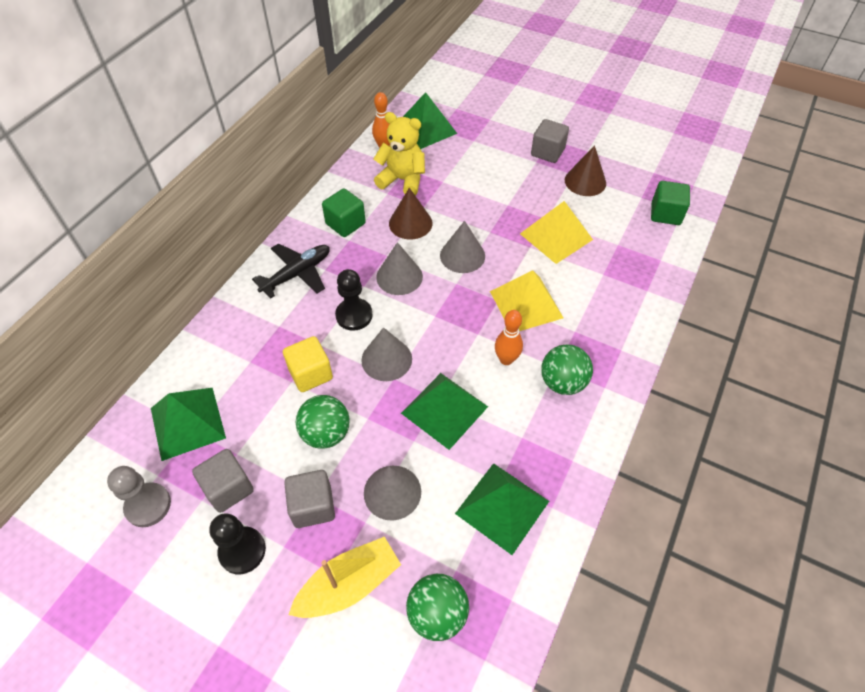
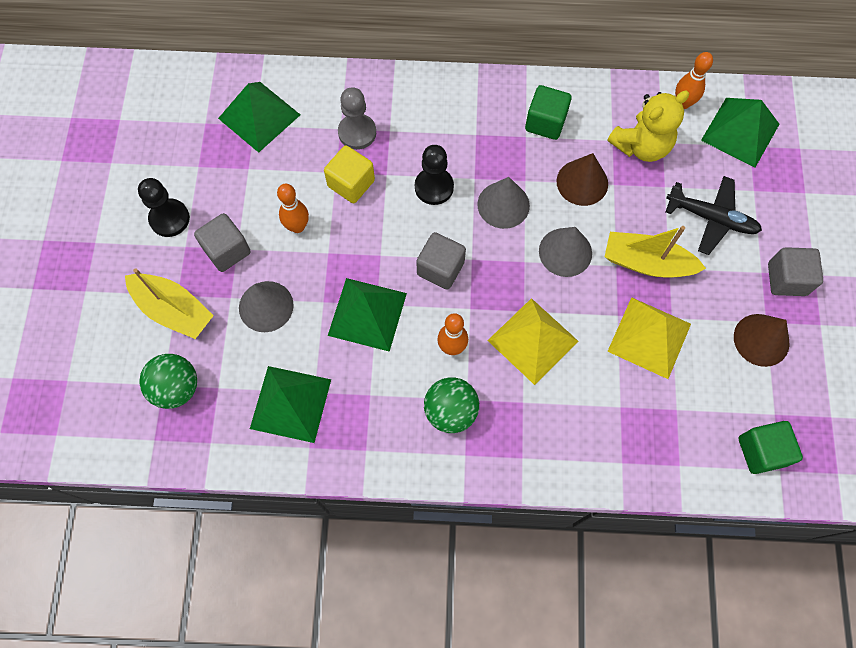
camera: 65 degrees right, 15 degrees up
(148, 505) = (178, 132): grey pawn -> grey pawn (357, 133)
(228, 488) = (216, 180): grey cube -> grey cube (440, 268)
(297, 274) = (457, 113): black plane -> black plane (711, 218)
(326, 433) = (297, 226): green ball -> orange bowling pin
(386, 359) = (398, 239): grey cone -> none
(402, 180) = (641, 146): yellow teddy bear -> yellow teddy bear turned 60 degrees clockwise
(497, 214) = (646, 263): none -> yellow boat

